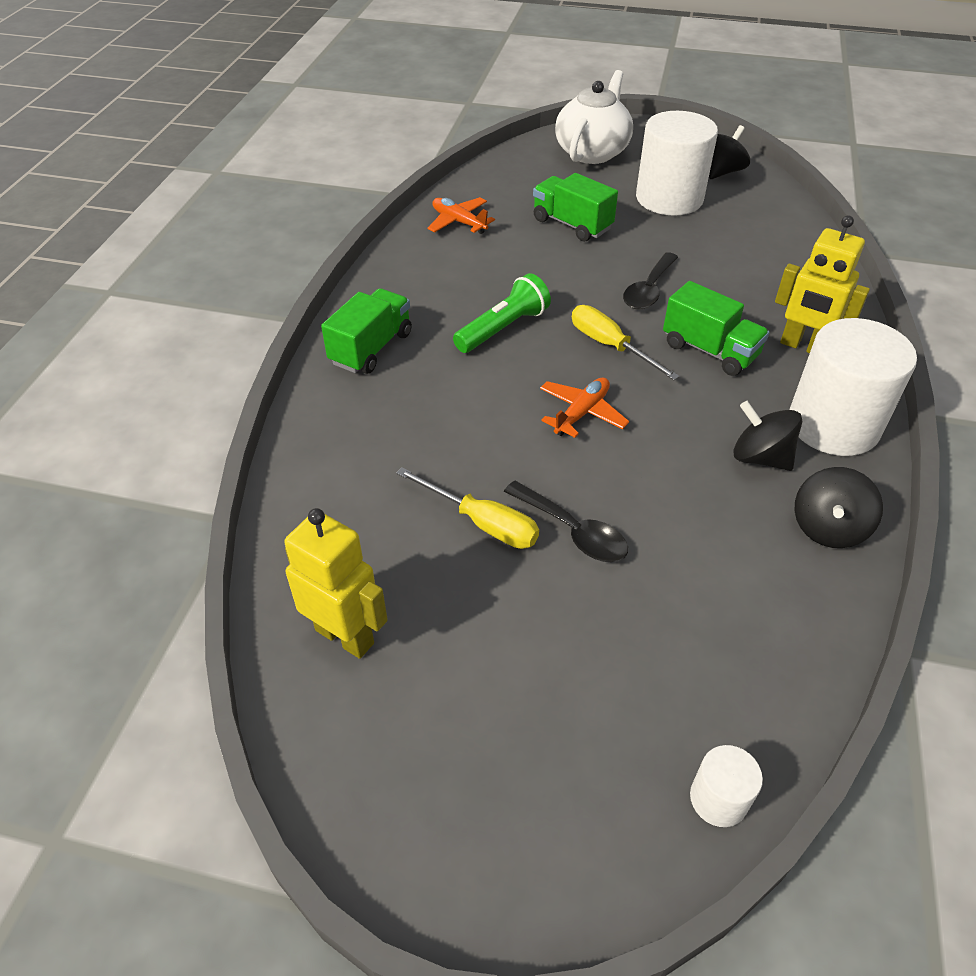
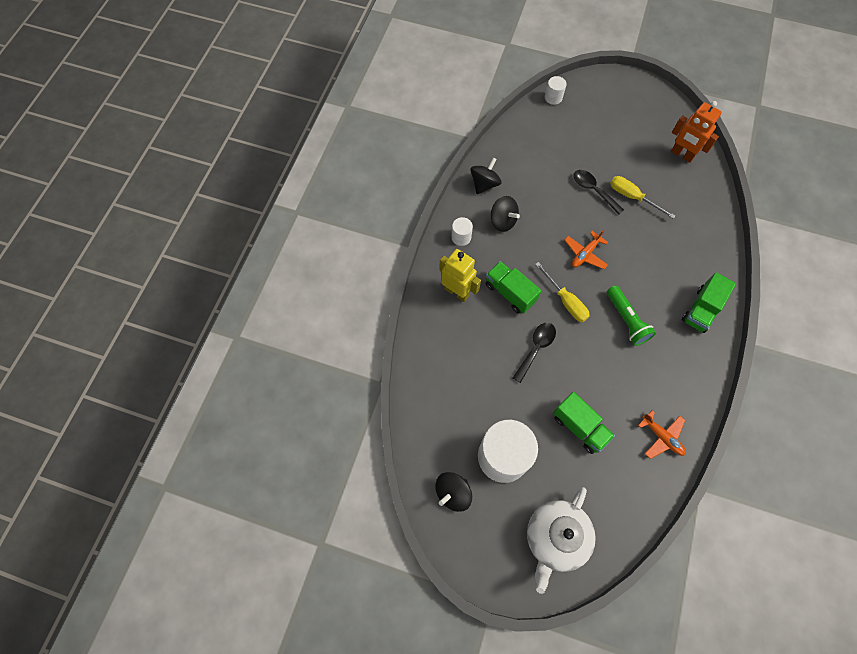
camera: 175 degrees left, 20 degrees up
(345, 636) = (682, 155): yellow robot -> orange robot
(503, 328) = (626, 320): green flashlight -> green flashlight turned 75 degrees counterclockwise
(833, 425) = (461, 237): white cylinder -> white cylinder, size x0.45

